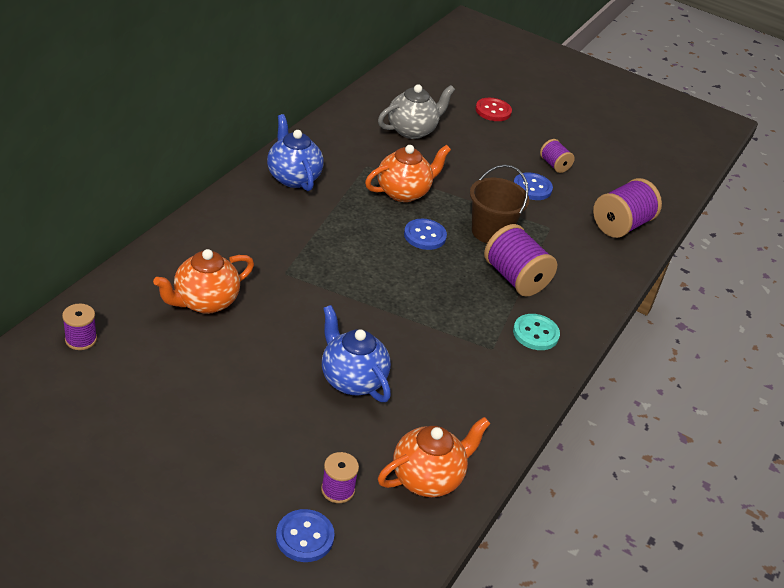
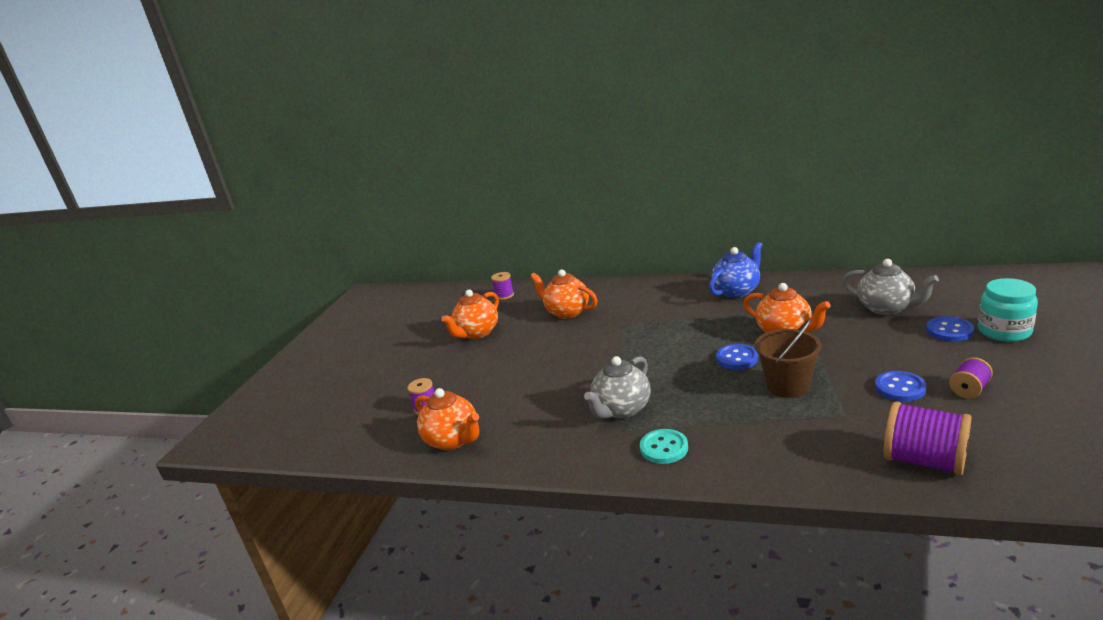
camera: 85 degrees right, 15 degrees down
(175, 396) = (477, 333): none -> orange teapot
(304, 537) = (382, 409): blue button -> blue button (949, 330)
(352, 379) = (533, 381): blue teapot -> none
(458, 336) = (621, 410): none -> grey teapot
(493, 111) = (1004, 331): red button -> turquoise jar
(515, 278) = (733, 416): purple spool -> none

